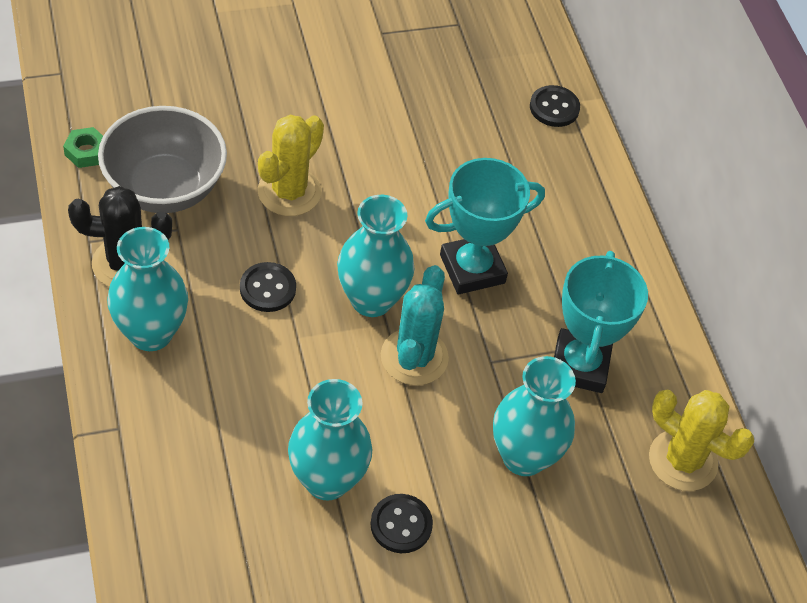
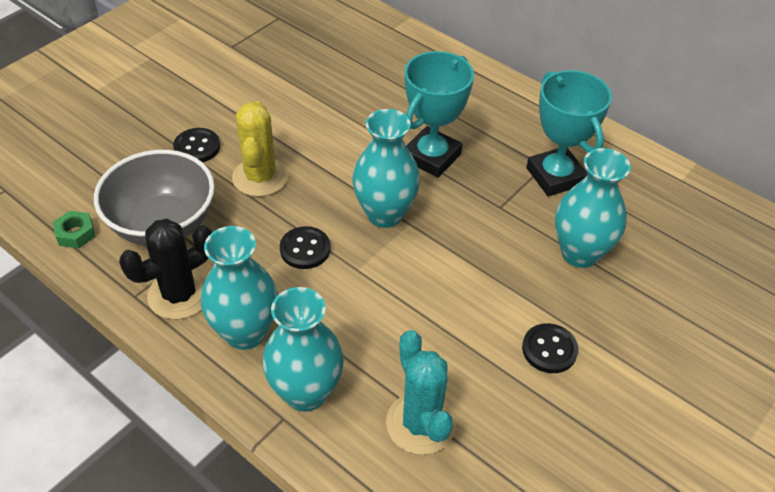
camera: 30 degrees left, 5 degrees down
(327, 480) = (471, 353): turquoise vase -> turquoise vase (306, 392)
(414, 357) = (449, 234): turquoise cactus -> turquoise cactus (420, 423)
(554, 108) = (387, 35): black button -> black button (197, 147)
(682, 460) = (671, 195): yellow cactus -> none

